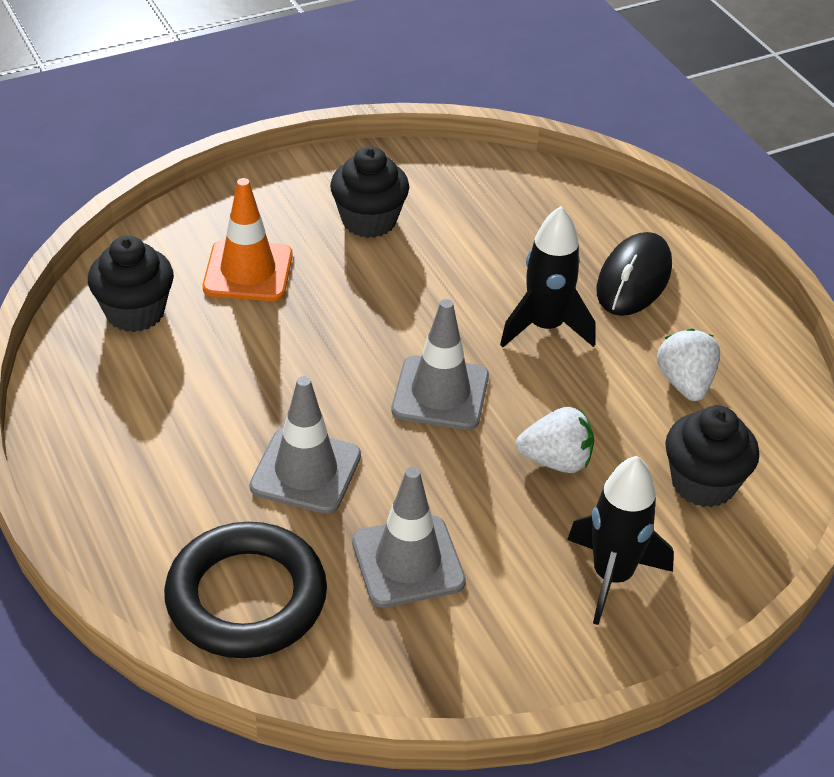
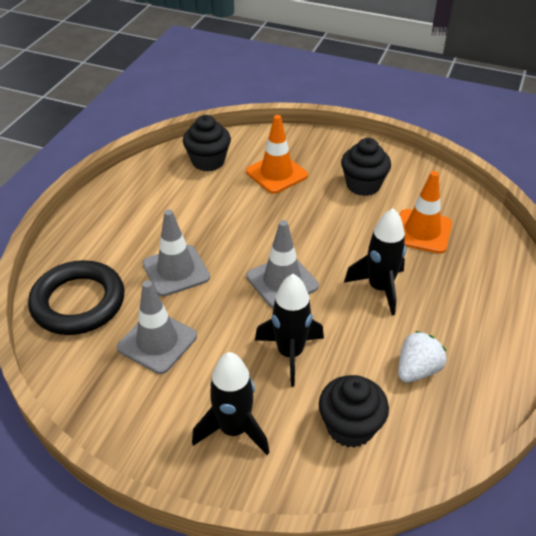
camera: 50 degrees right, 0 degrees up
(502, 235) = (422, 231): none -> orange traffic cone
(556, 461) = (290, 353): white strawberry -> black rocket
(633, 279) = (465, 298): black mouse -> none

